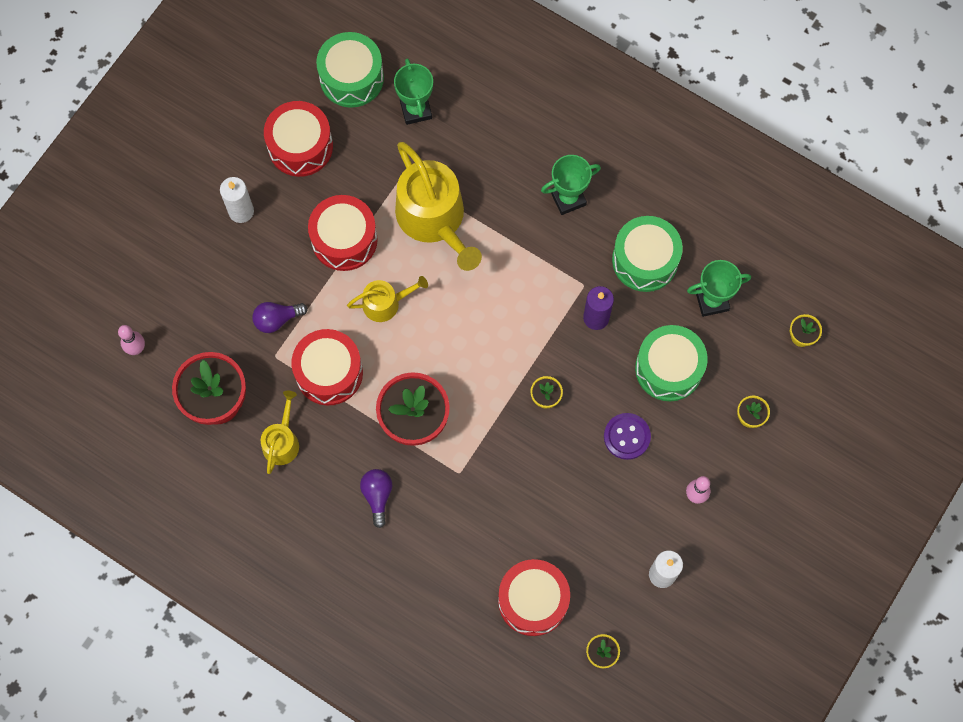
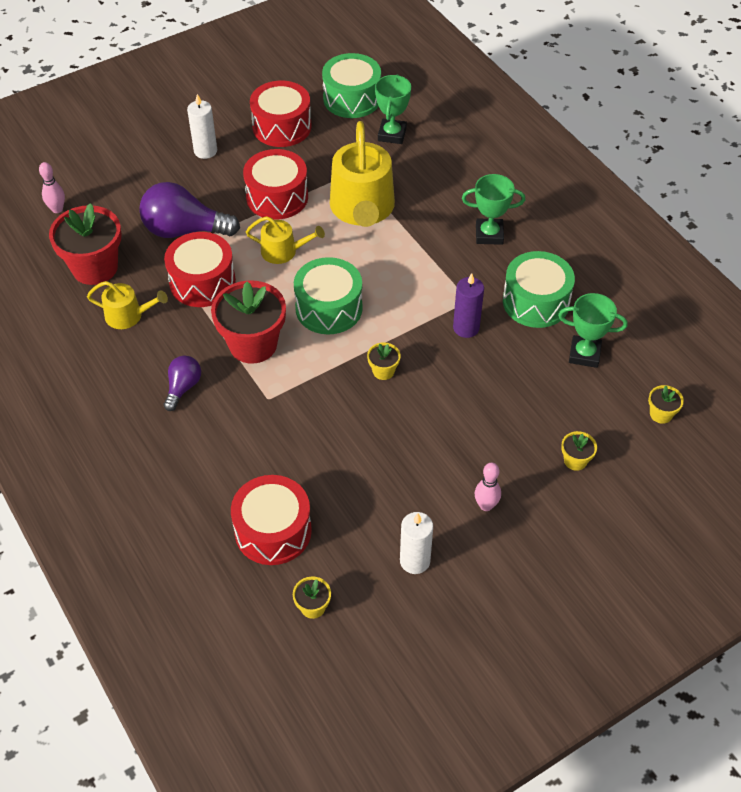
camera: 25 degrees right, 20 degrees down
(277, 319) = (184, 230): purple light bulb -> purple light bulb, size x1.85
(282, 441) = (128, 315): yellow watering can -> yellow watering can turned 60 degrees clockwise
(627, 436) = (443, 430): purple button -> none
(668, 368) = (514, 391): green drum -> green drum (329, 308)

